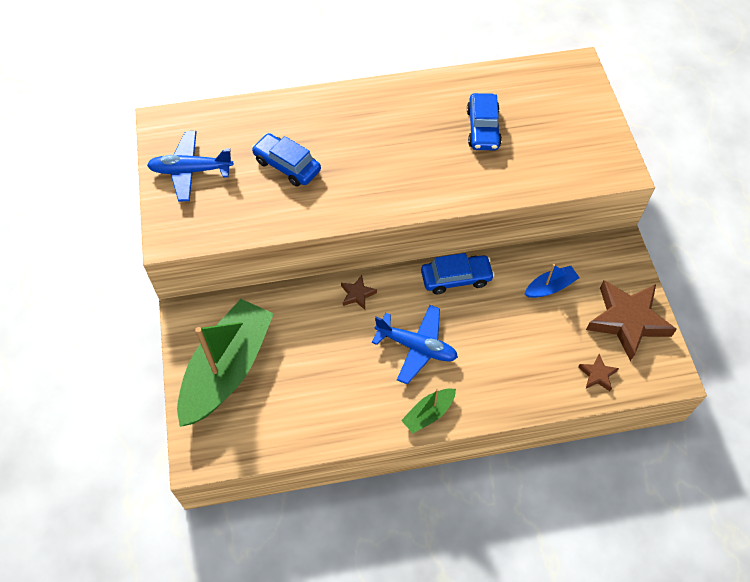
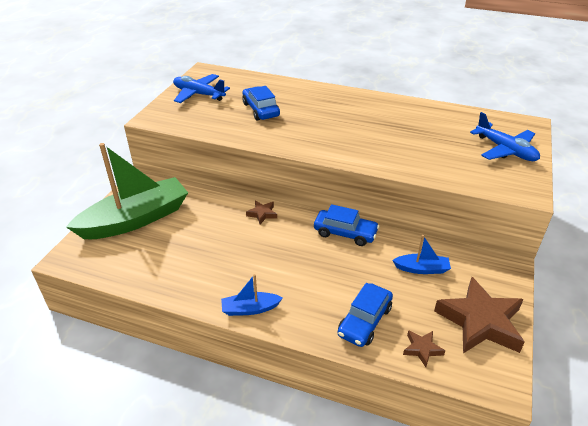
camera: 30 degrees right, 20 degrees down
(416, 347) = (278, 262): blue plane -> blue plane (505, 150)
(428, 413) = (250, 309): green boat -> blue boat
(483, 128) = (420, 133): blue car -> blue car (364, 321)

